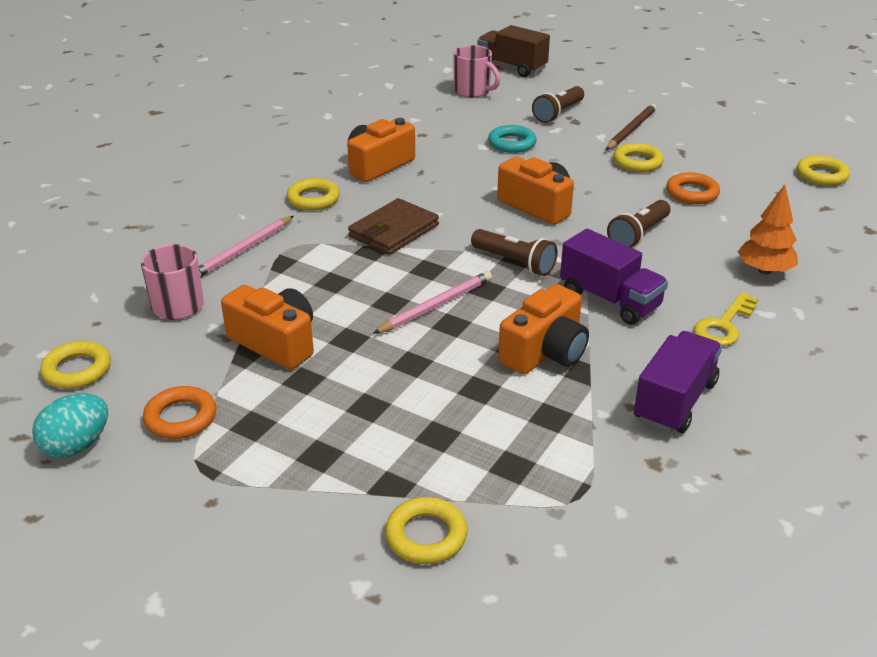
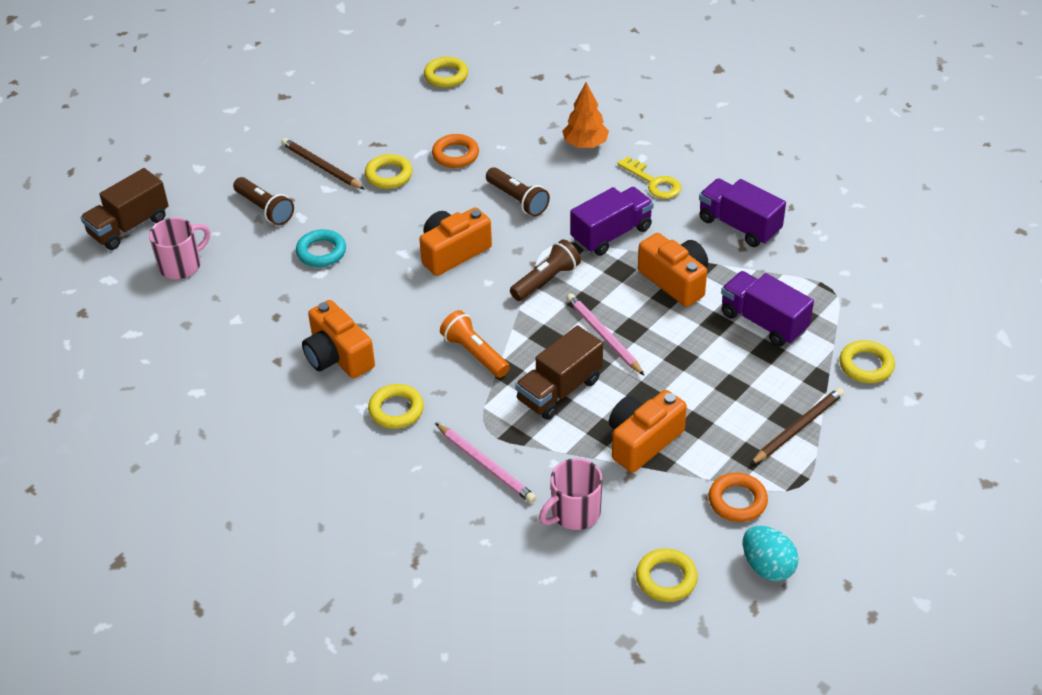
camera: 80 degrees left, 10 degrees up
(300, 466) = (797, 428): none -> brown pencil
(348, 283) = (559, 390): none -> brown truck
(393, 231) = (474, 354): brown wallet -> orange flashlight
(490, 430) = (763, 322): none -> purple truck

